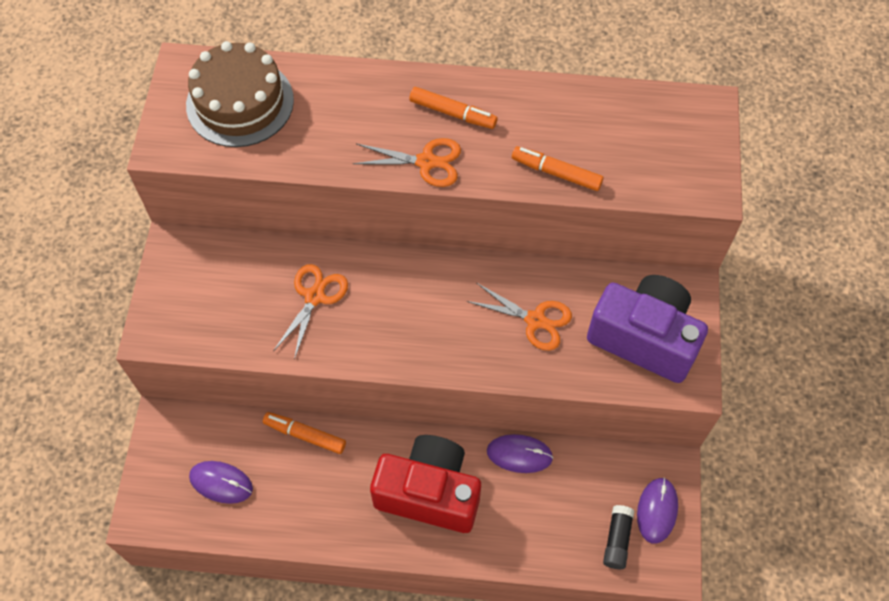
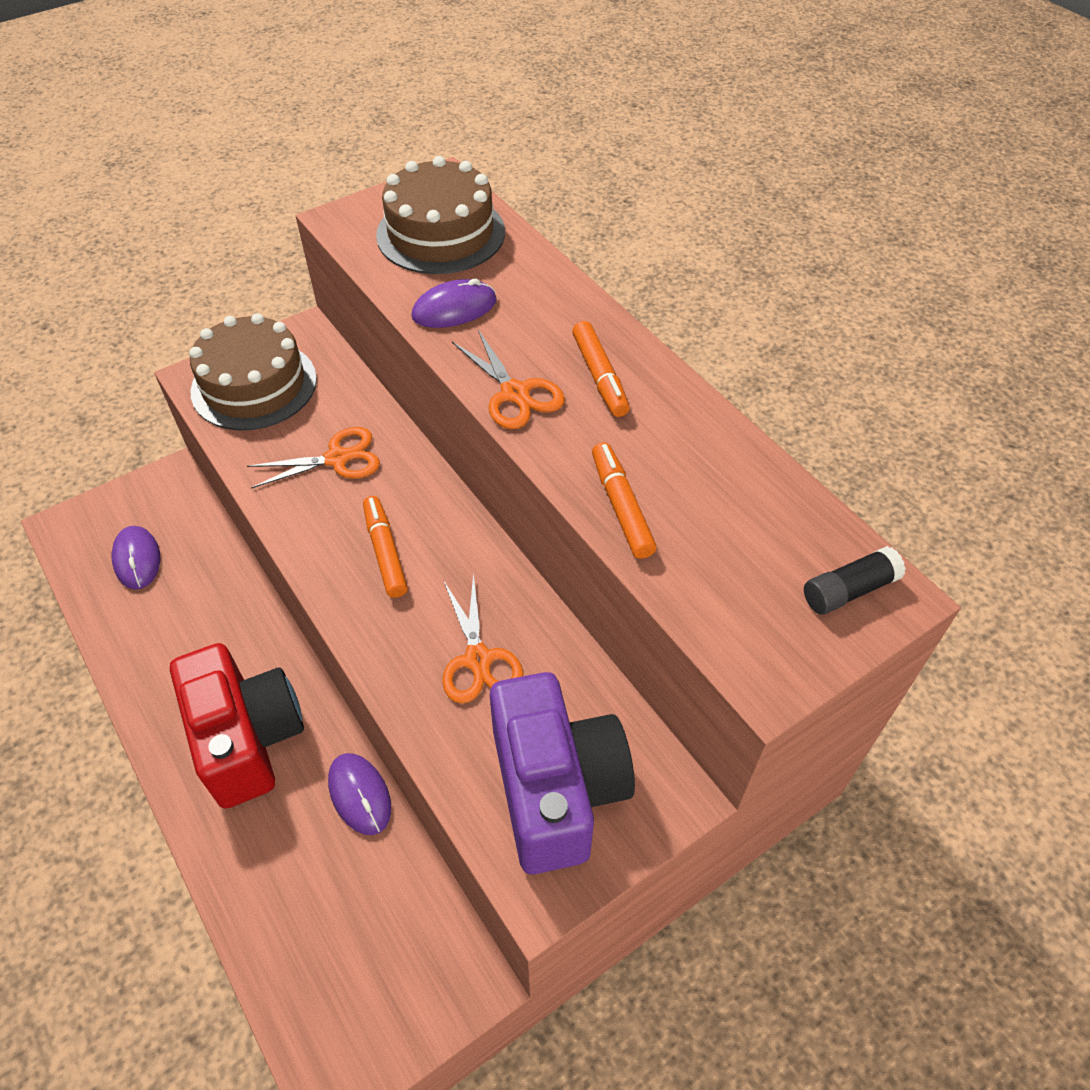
camera: 50 degrees right, 10 degrees down
(196, 304) = (254, 385): none -> brown cake
(305, 435) = (236, 588): orange marker -> orange marker (385, 551)
(617, 540) = (325, 983): black glue stick -> black glue stick (848, 590)
(657, 510) = (400, 1005): purple mouse -> purple mouse (454, 308)

